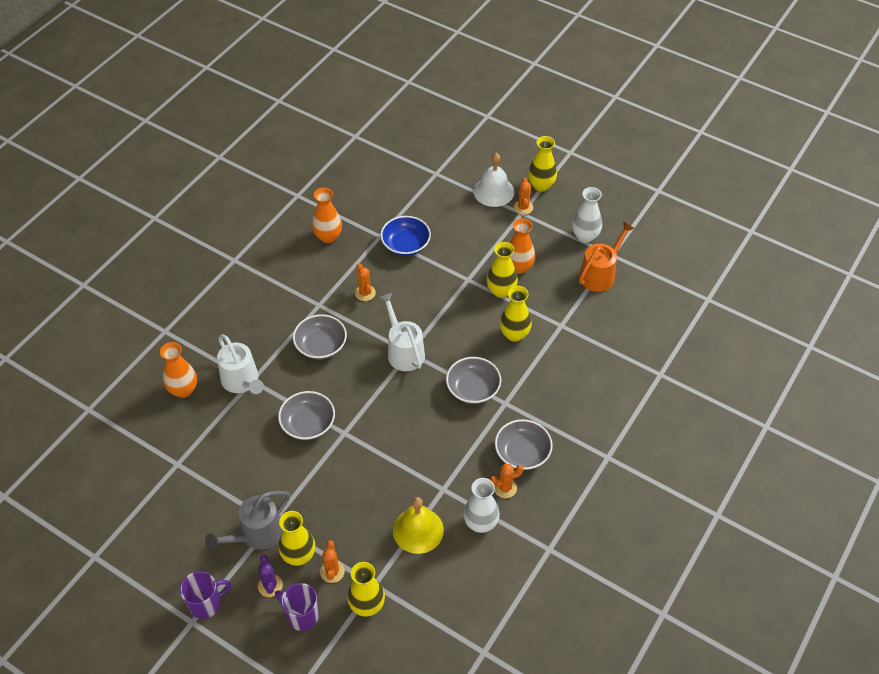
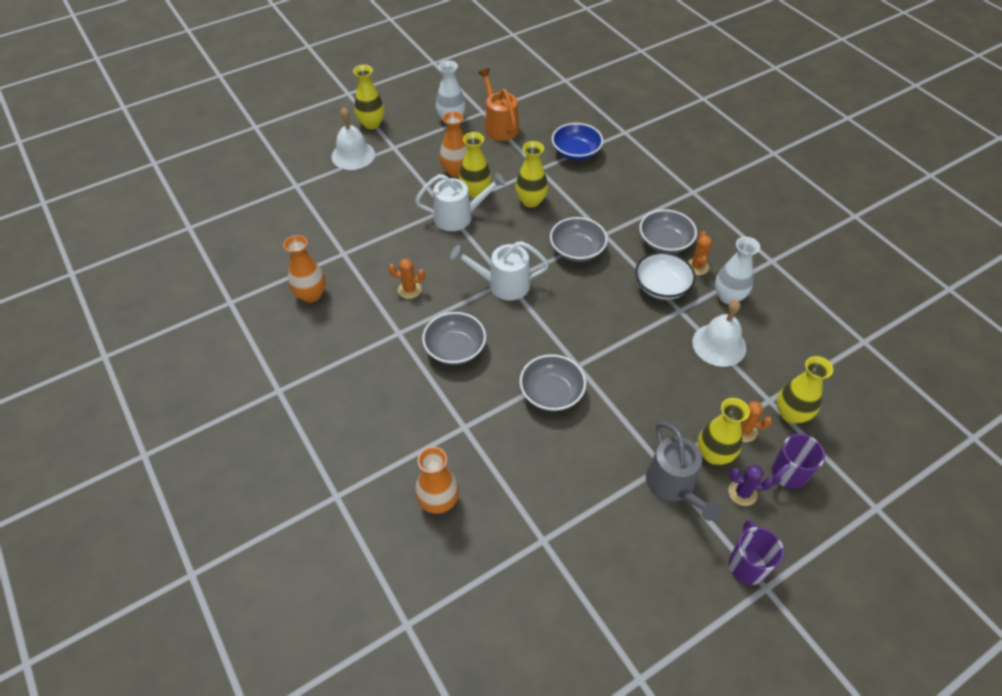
camera: 65 degrees left, 0 degrees up
(242, 381) = (460, 437): white watering can -> white watering can (458, 217)
(406, 245) = (370, 238): blue bowl -> blue bowl (576, 152)
(418, 530) = (719, 344): yellow bell -> white bell
(464, 466) = (662, 286): none -> white bowl
(523, 207) = (388, 144): orange cactus -> none

